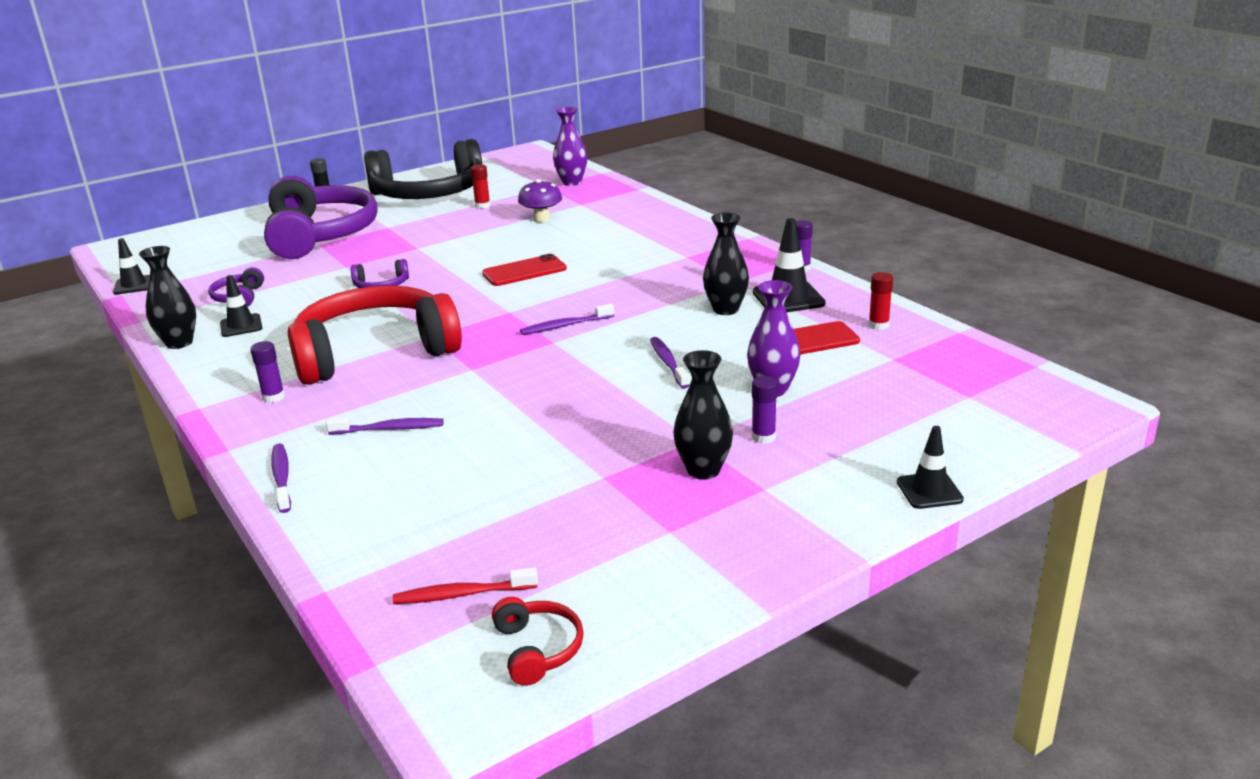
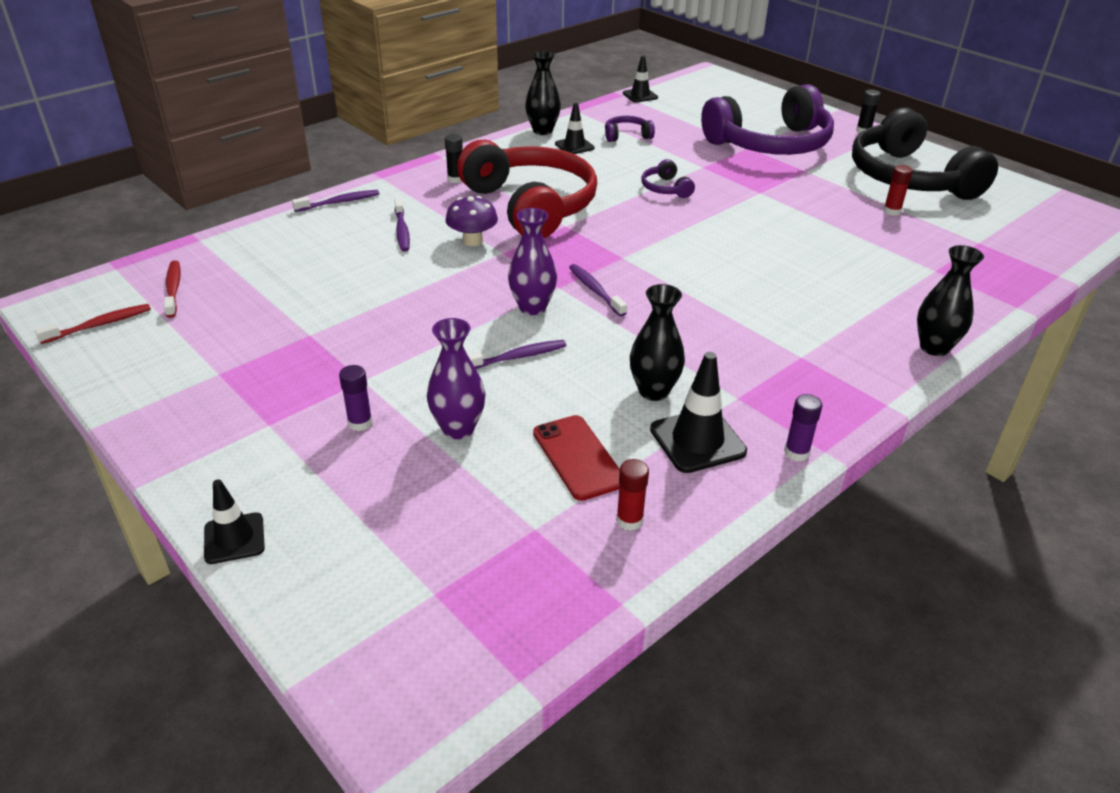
camera: 80 degrees right, 10 degrees up
(273, 397) = (455, 179): purple glue stick -> black glue stick
(524, 271) = (721, 255): red phone -> none
(537, 649) = (99, 325): red headphones -> red toothbrush
(541, 219) = (872, 250): purple mushroom -> purple mushroom (472, 241)
(571, 182) = (1006, 257): purple vase -> purple vase (532, 307)
(703, 470) = (308, 387): black vase -> black vase (934, 347)

